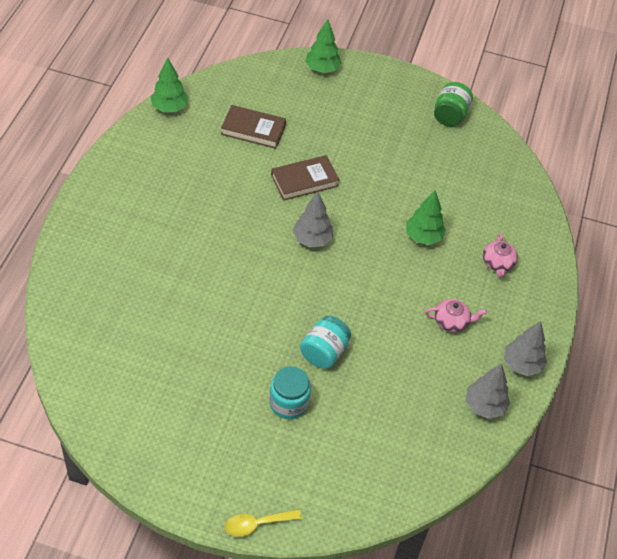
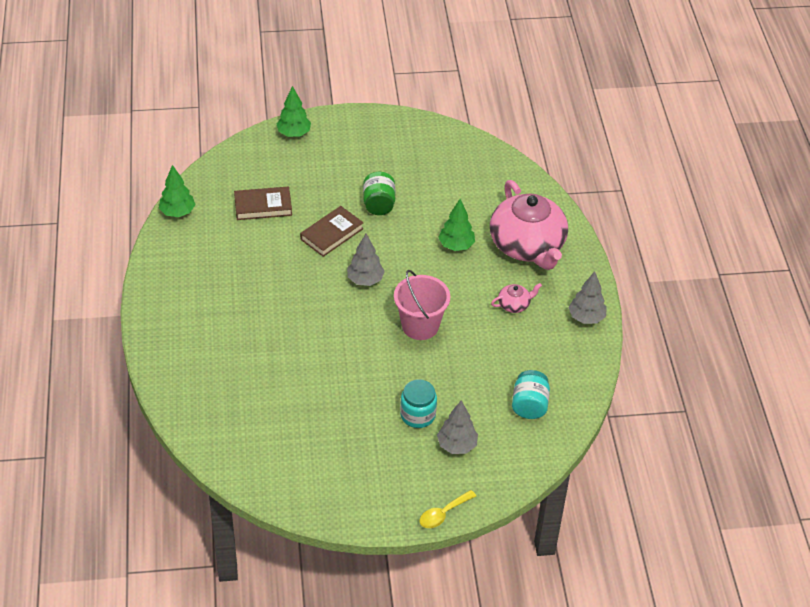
camera: 20 degrees left, 5 degrees down
(324, 352) = (424, 366): turquoise jar -> turquoise jar (529, 405)
(342, 307) = (420, 326): none -> pink bucket
(450, 116) = (425, 137): green jar -> green jar (379, 204)
(484, 406) = (573, 359): grey tree -> grey tree (457, 445)
(498, 263) = (527, 245): pink teapot -> pink teapot, size x2.47

